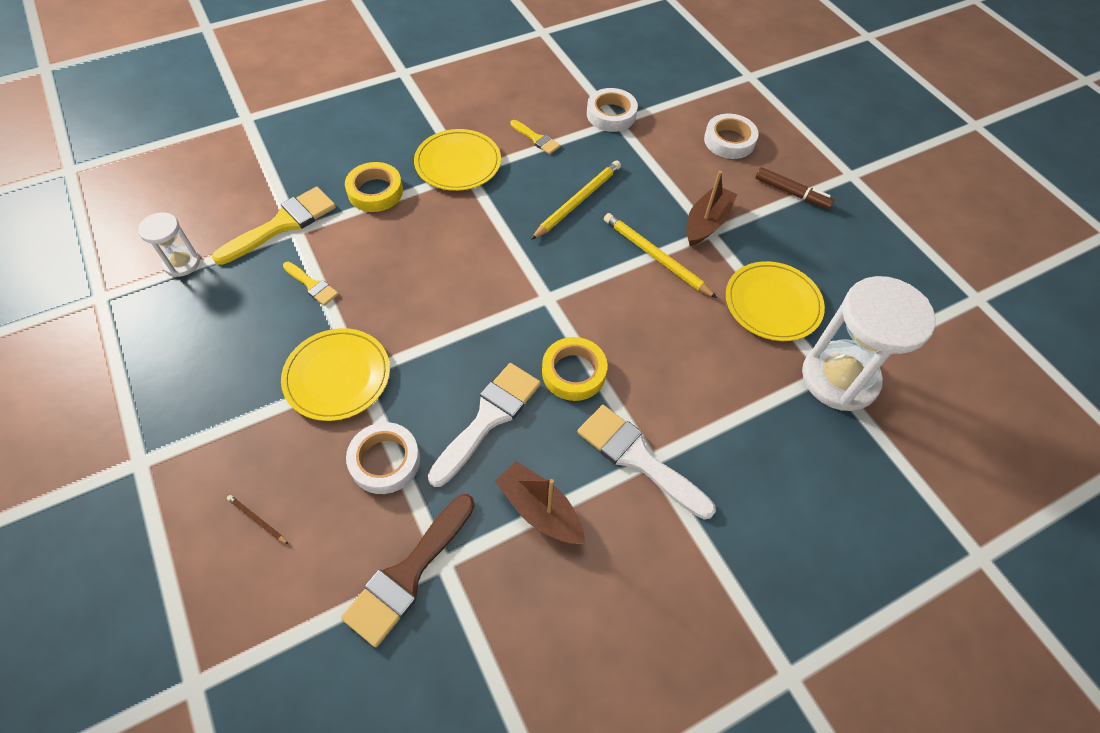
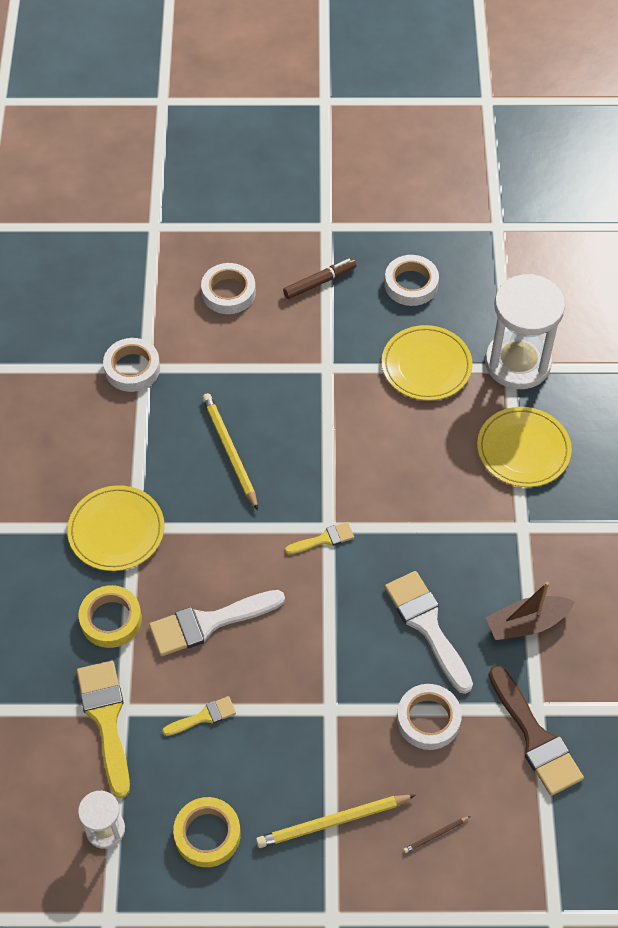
camera: 60 degrees left, 0 degrees up
(337, 376) = (323, 728): yellow plate -> yellow plate (523, 449)
(536, 139) = (125, 447): yellow brush -> yellow brush (323, 539)
(573, 372) = (416, 543): yellow tape -> yellow tape (207, 834)
(638, 458) = (517, 535): white brush -> white brush (209, 623)
(655, 257) = (330, 423): yellow pencil -> yellow pencil (333, 822)
(706, 223) = (315, 365): brown boat -> none
(849, 257) = (411, 284): none -> white tape

